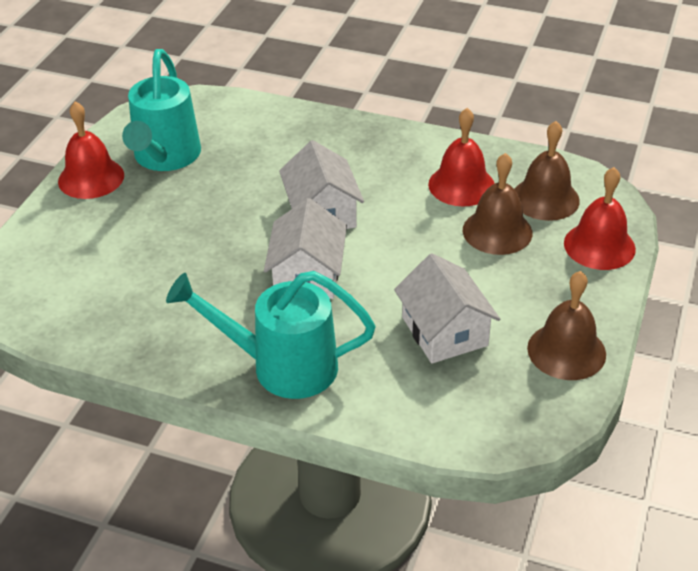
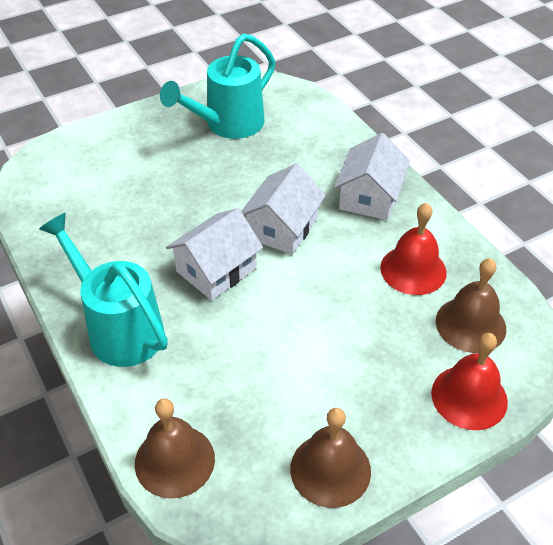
camera: 40 degrees right, 5 degrees up
(91, 178) = (167, 114): red bell -> none
(444, 331) = (257, 382): white house -> white house (369, 196)
(497, 231) = (396, 327): brown bell -> brown bell (174, 460)

